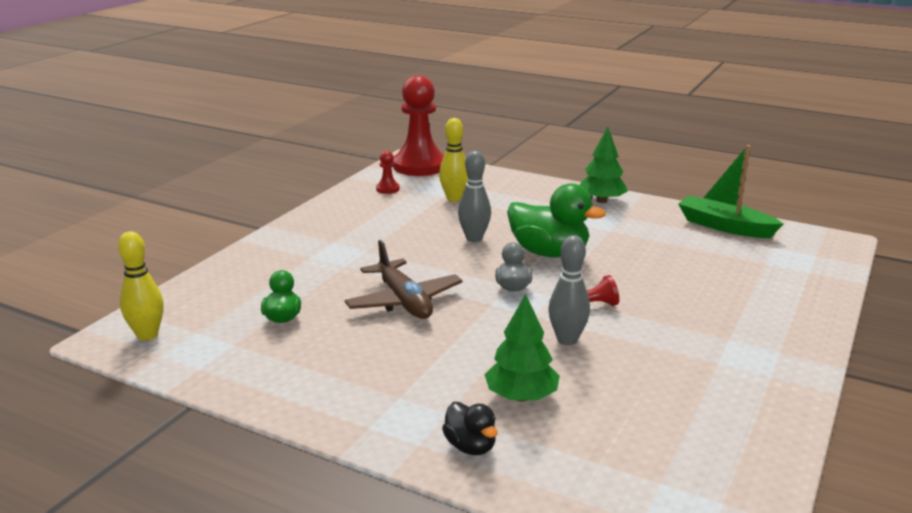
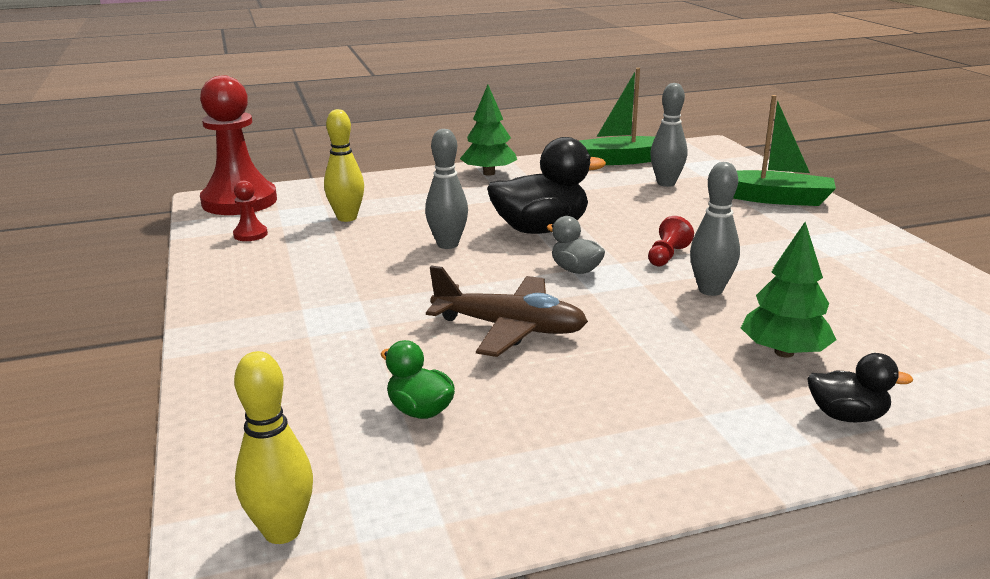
camera: 45 degrees left, 0 degrees up
(549, 253) = (541, 229): green duck -> black duck
(718, 257) = (666, 183): none -> grey bowling pin
(781, 304) = (773, 199): none -> green boat

